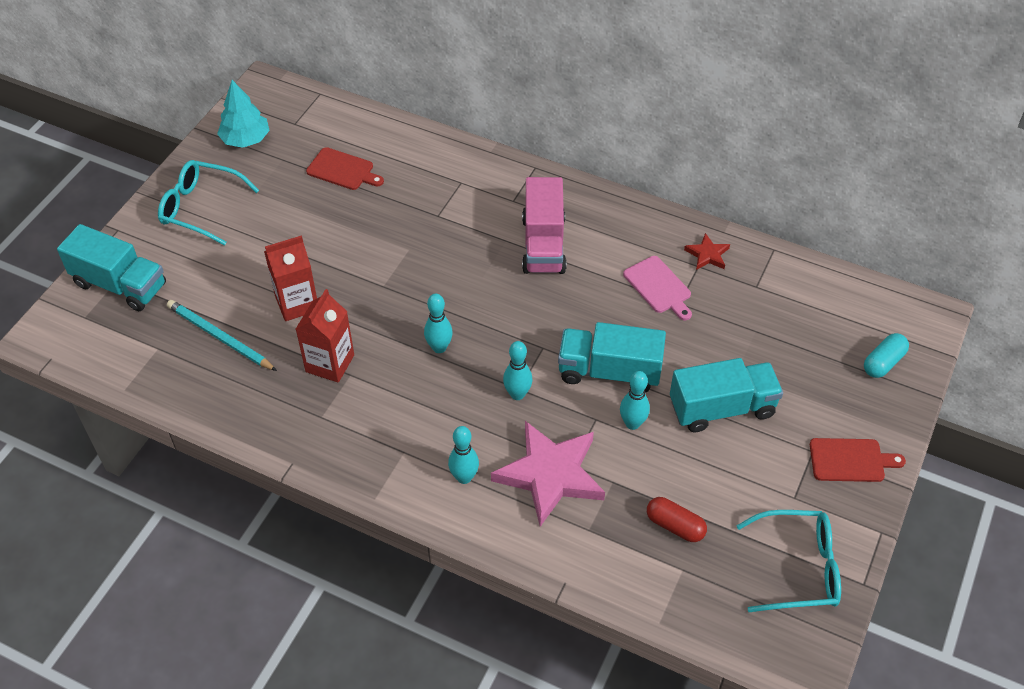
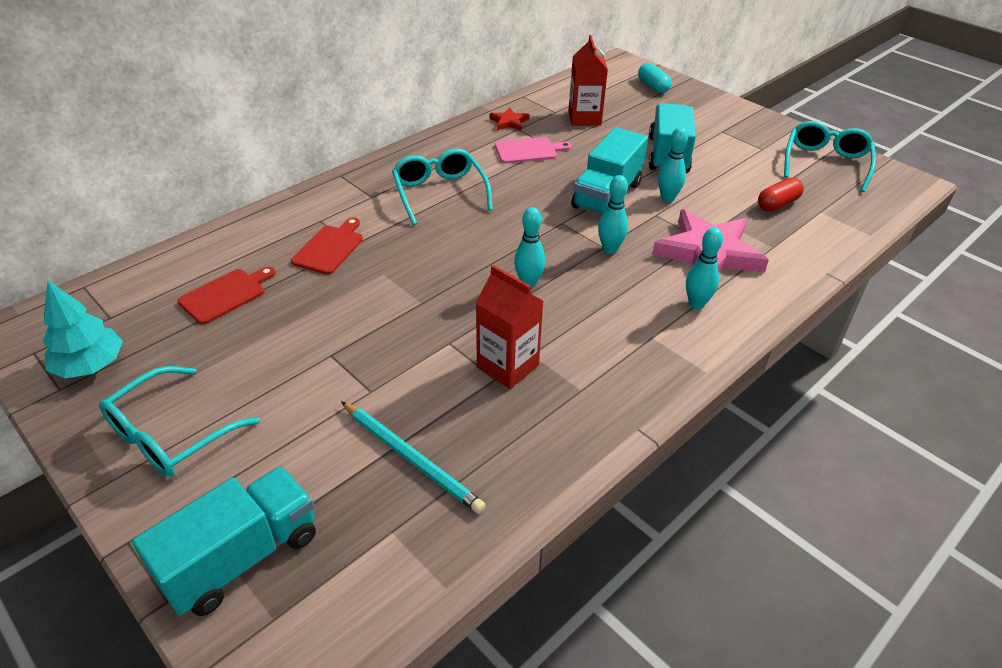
camera: 70 degrees left, 10 degrees down
(219, 337) = (411, 458): turquoise pencil -> turquoise pencil turned 105 degrees counterclockwise
(297, 303) = (402, 375): red carton -> red carton (584, 118)
(543, 244) = (439, 193): pink truck -> turquoise glasses
(850, 460) = (735, 120): red cutting board -> red cutting board (330, 248)

